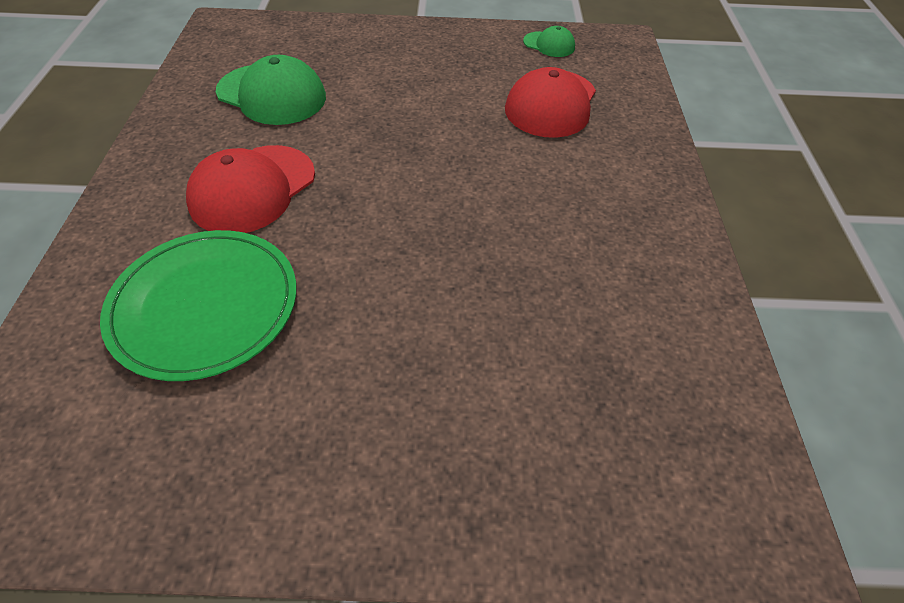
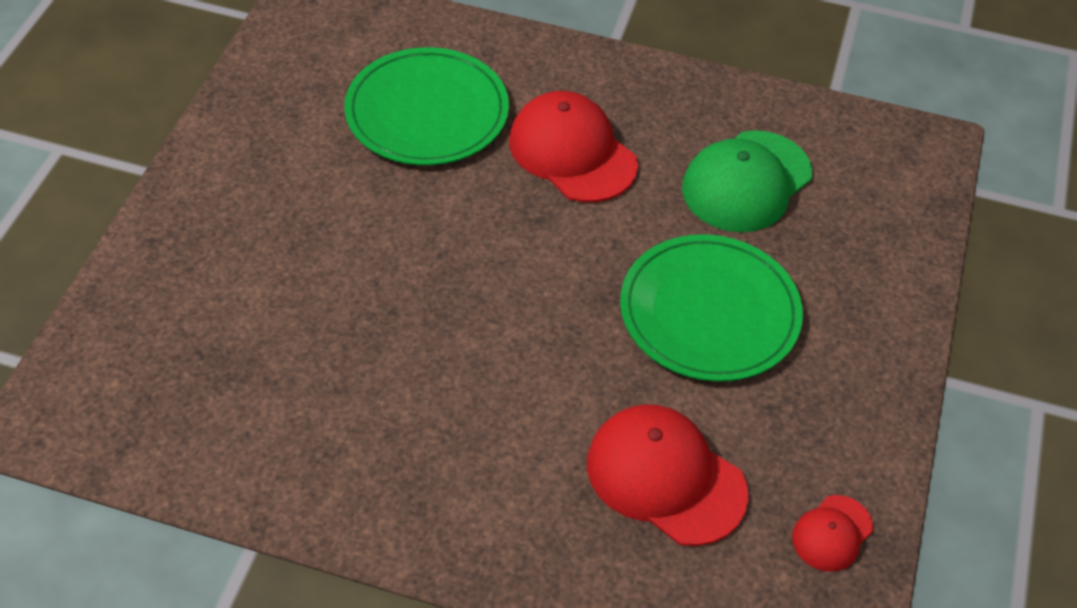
camera: 105 degrees right, 0 degrees up
(407, 99) = (709, 312): none -> green plate
(549, 44) = (832, 533): green cap -> red cap

